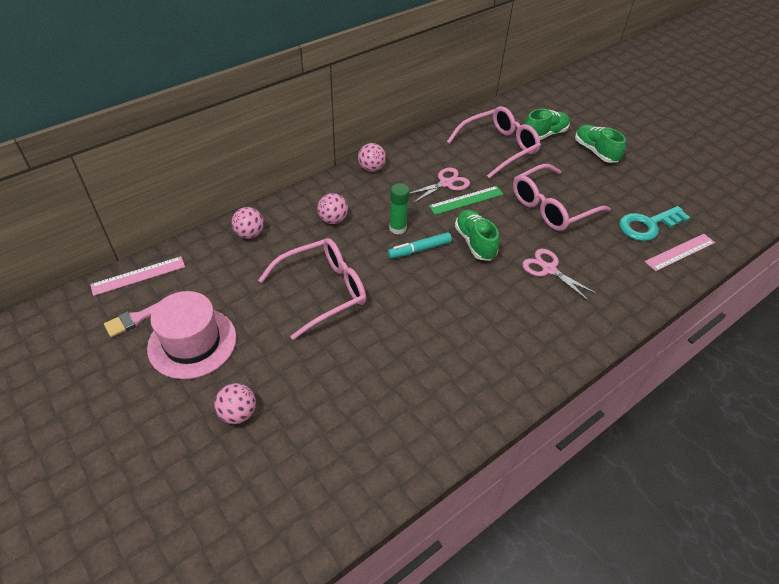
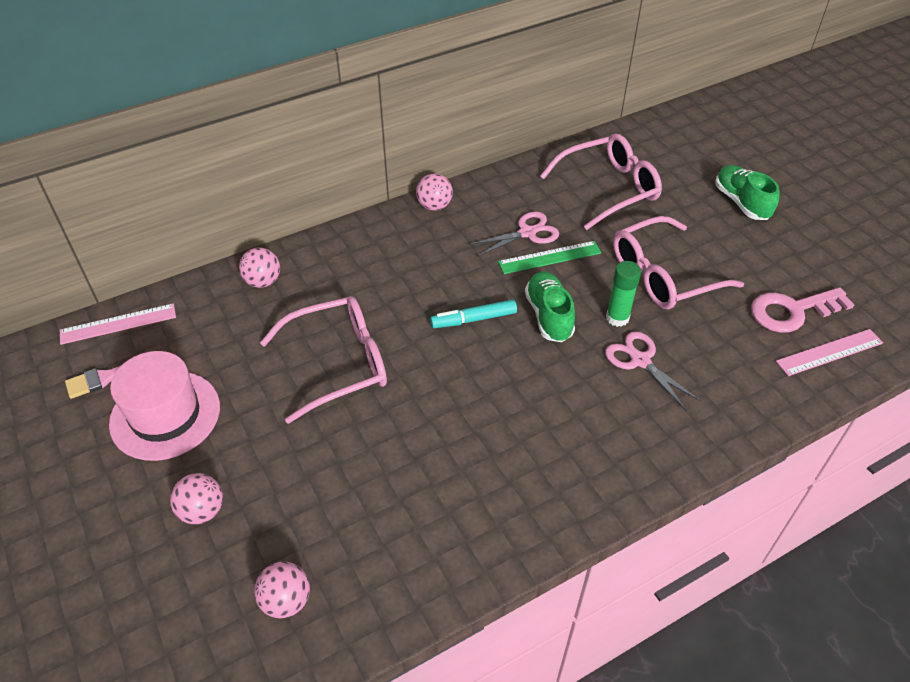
camera: 10 degrees right, 0 degrees up
(333, 220) = (371, 271): pink ball -> pink ball (286, 600)
(397, 228) = (451, 288): green glue stick -> green glue stick (617, 318)
(544, 134) = (675, 174): green shoe -> none
(648, 225) = (792, 311): turquoise key -> pink key

